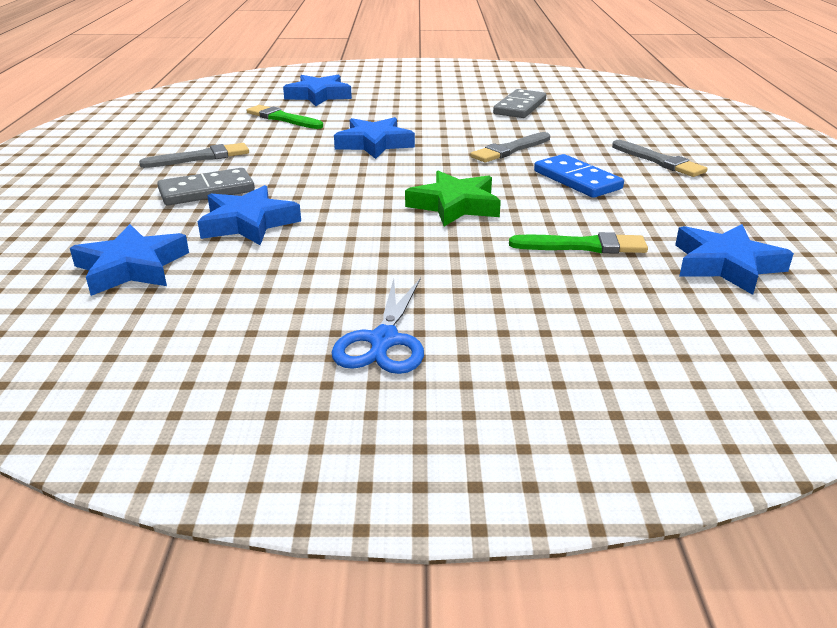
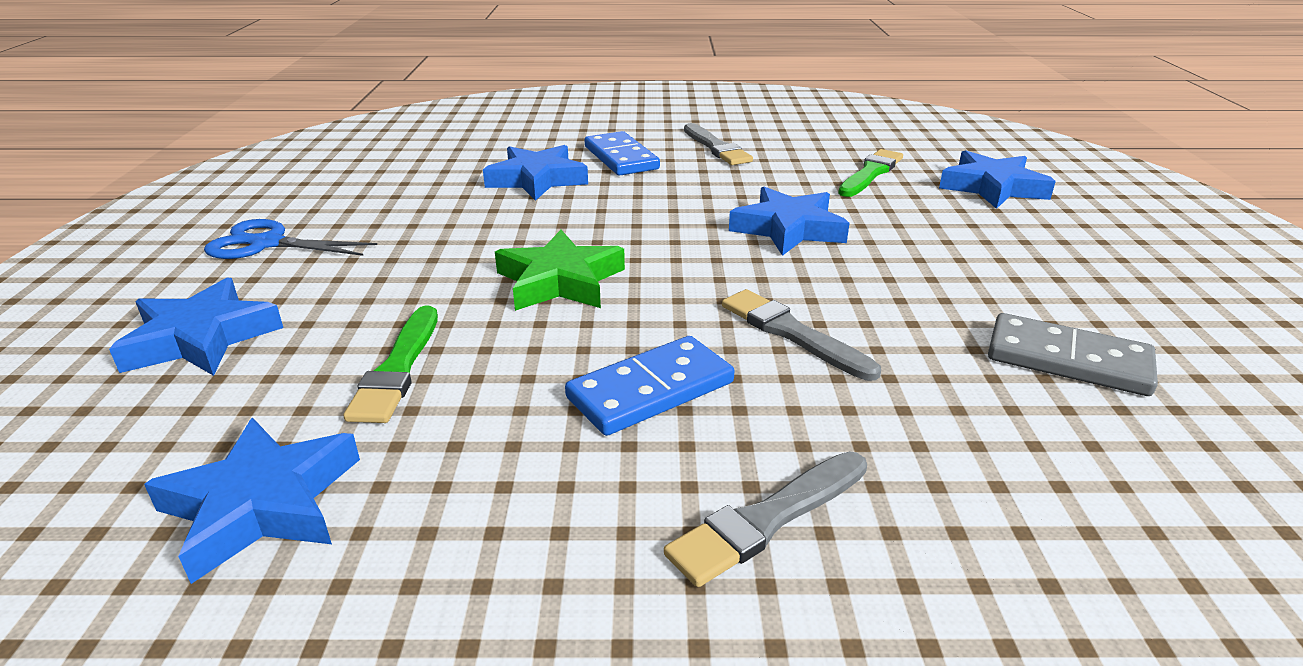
camera: 90 degrees right, 0 degrees up
(131, 267) = (461, 149): blue star -> blue star (201, 338)
(207, 191) = (621, 158): grey domino -> blue domino

